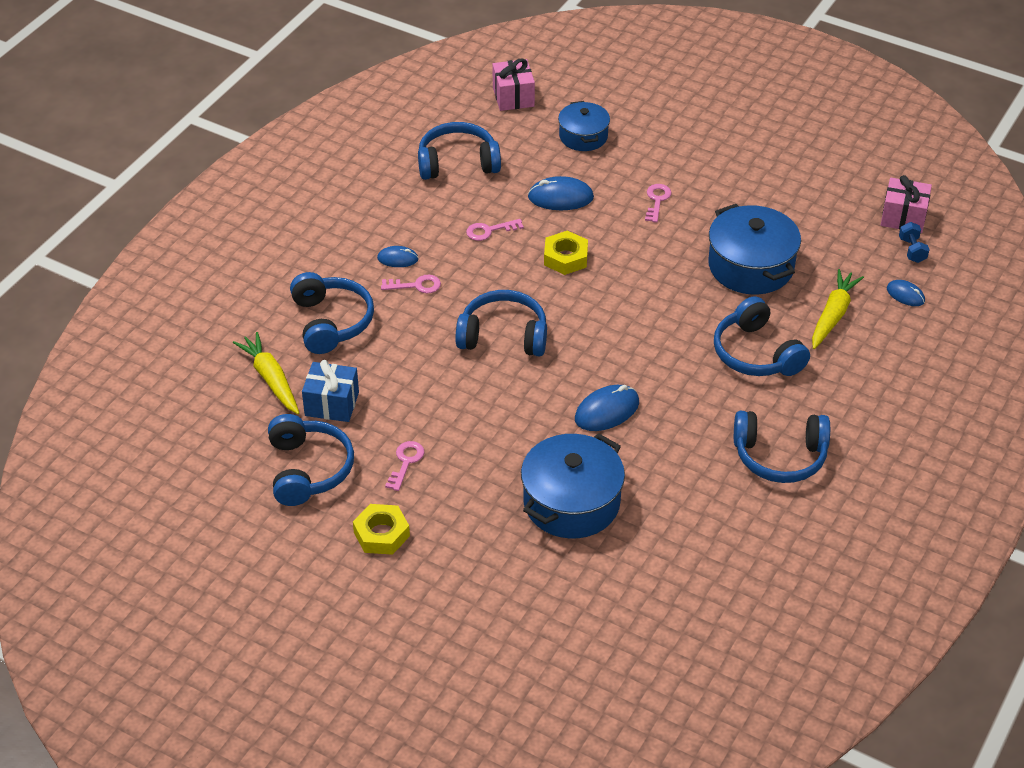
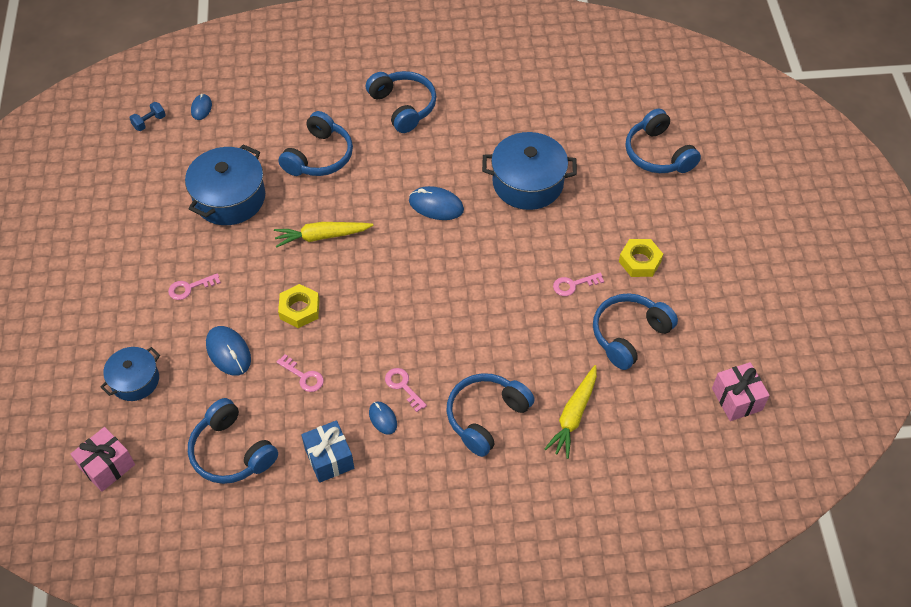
camera: 125 degrees left, 10 degrees up
(332, 404) = (562, 361): blue gift -> blue gift (329, 458)
(503, 336) = (412, 300): blue headphones -> blue headphones (658, 154)
(833, 315) = (250, 135): yellow carrot -> yellow carrot (321, 236)
(903, 217) = (113, 140): pink gift -> pink gift (736, 399)

